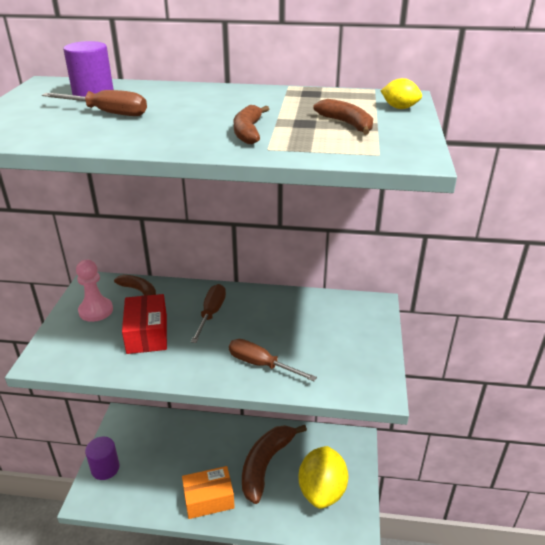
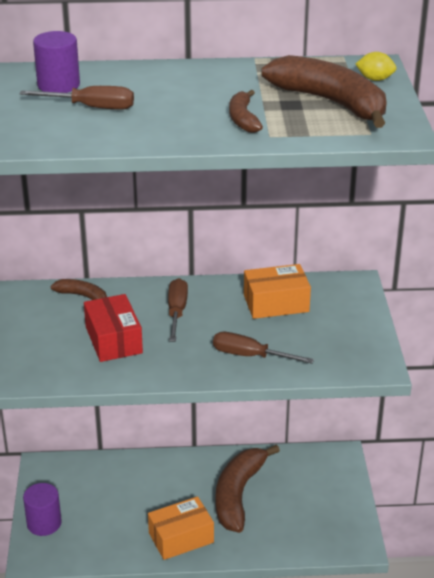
camera: 10 degrees left, 0 degrees up
(96, 311) = (43, 322): pink pawn -> none
(300, 315) = (276, 303): none -> orange box
(322, 491) = (310, 512): yellow lemon -> none
(347, 124) = (331, 102): brown banana -> brown banana, size x1.98

